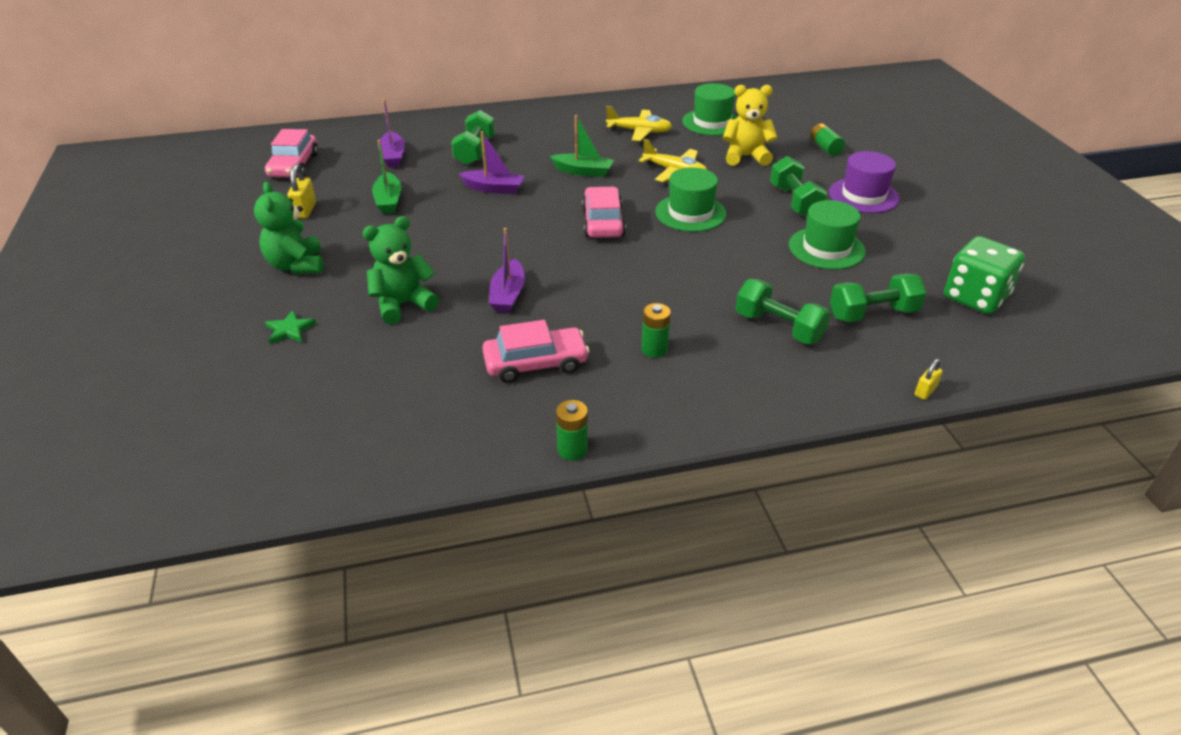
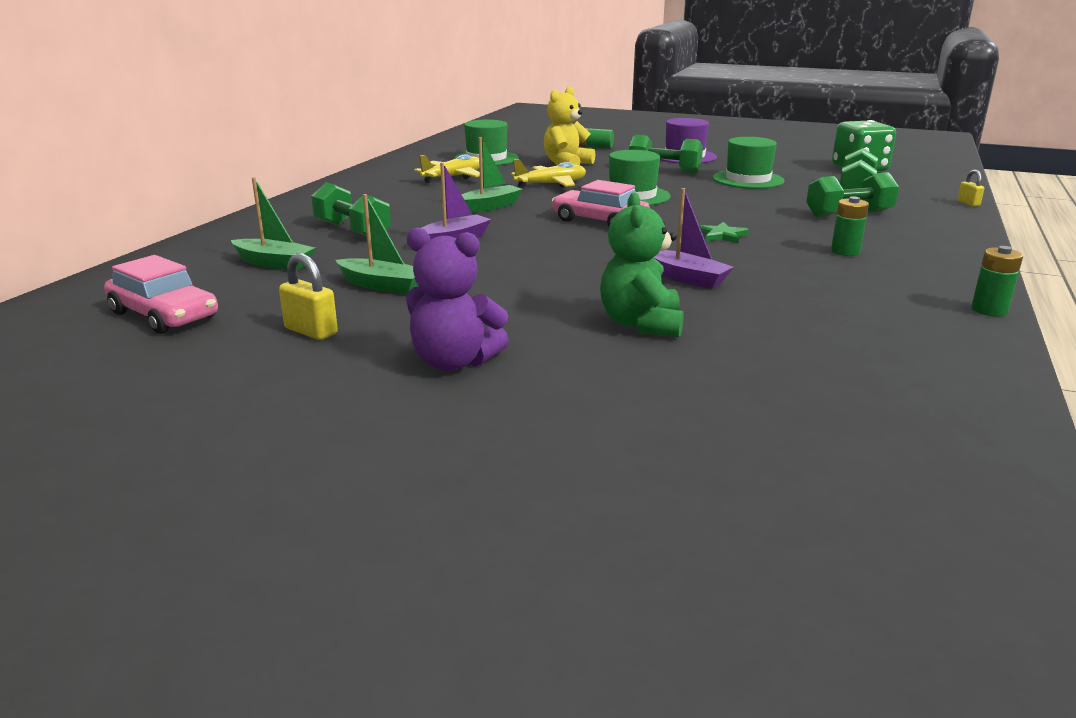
camera: 55 degrees left, 15 degrees down
(290, 330) = (618, 395): green star -> green star (722, 235)
(296, 265) = (454, 362): green teddy bear -> purple teddy bear
(393, 156) = (274, 263): purple boat -> green boat
(535, 363) = (828, 293): pink car -> none

